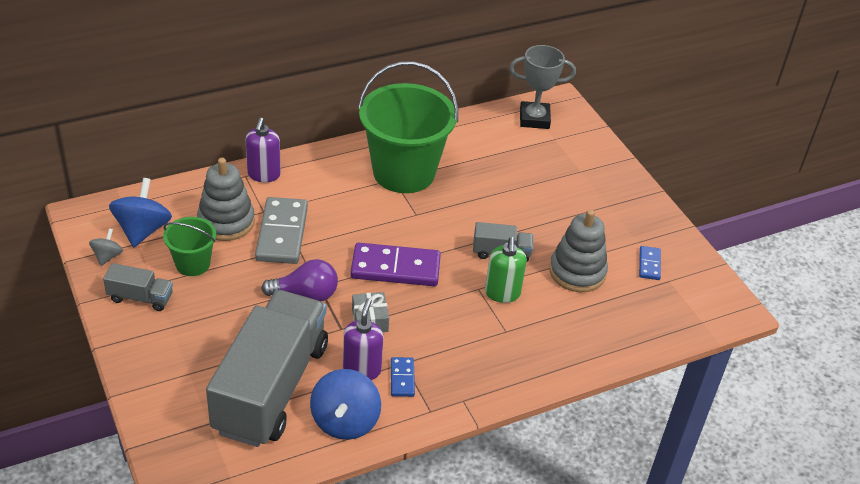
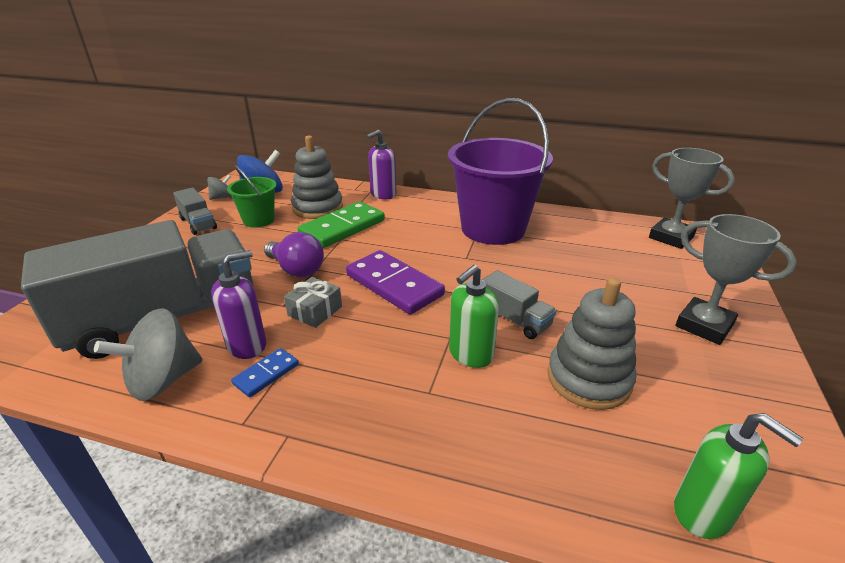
camera: 45 degrees right, 10 degrees down
(282, 233) = (342, 228): grey domino -> green domino
(345, 421) = (163, 380): blue spinning top -> grey spinning top
(404, 172) = (493, 229): green bucket -> purple bucket
(606, 197) = (704, 325): none -> grey trophy
(649, 264) = (710, 422): blue domino -> none
(674, 314) = (703, 512): none -> green soap dispenser

